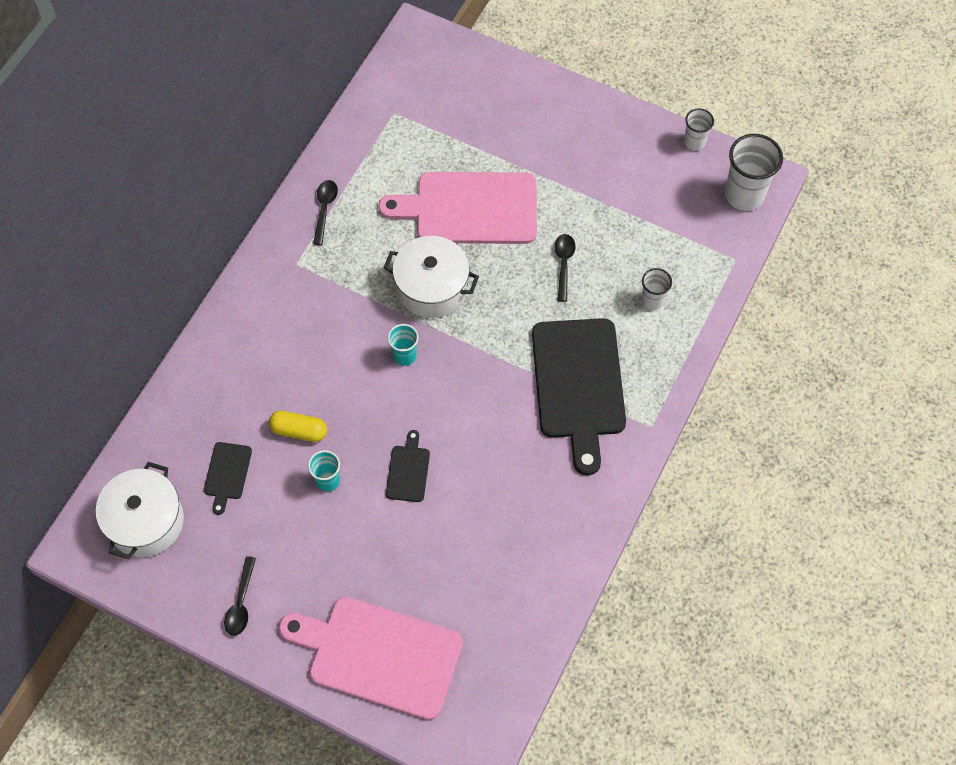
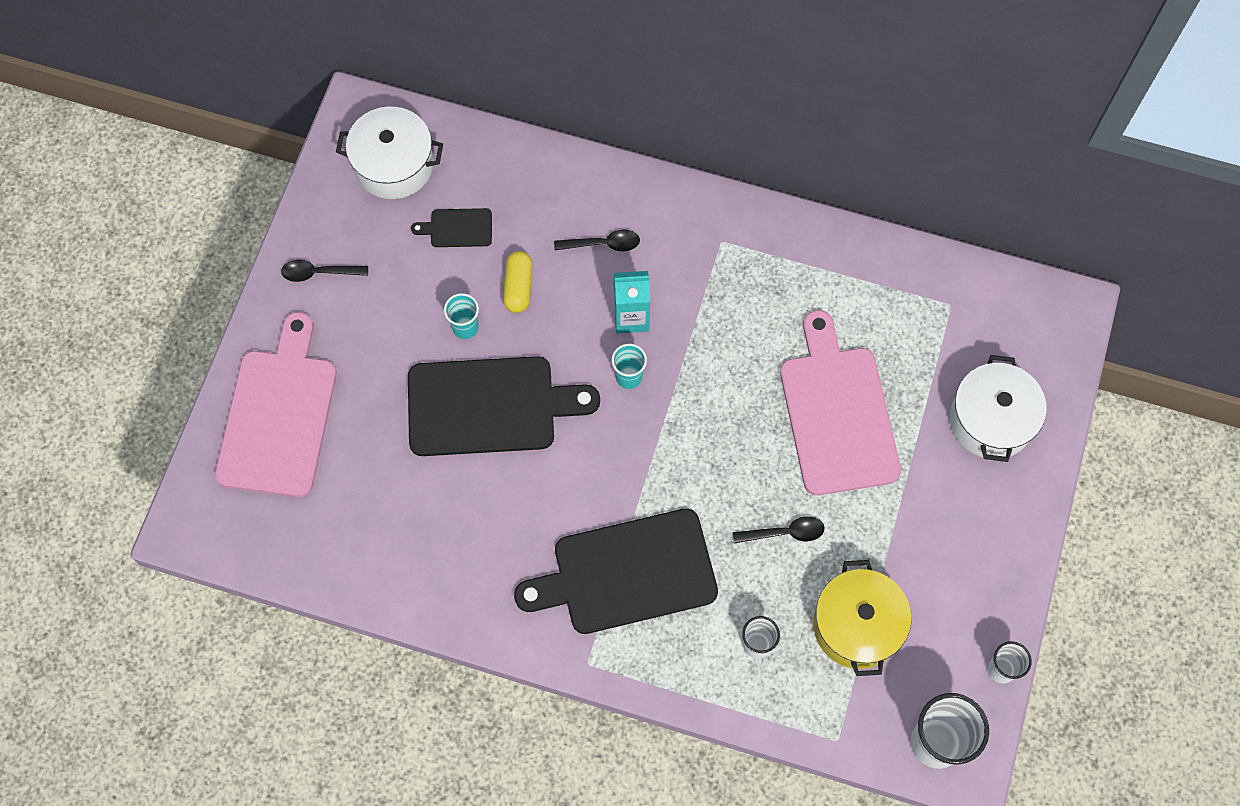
camera: 80 degrees right, 5 degrees up
(324, 209) = (799, 256): black spoon -> black spoon (603, 244)
(350, 345) = (631, 317): none -> turquoise carton
(408, 470) = (489, 406): black cutting board -> black cutting board, size x2.28
(432, 287) = (721, 390): white pot -> white pot (991, 420)
(647, 229) = (857, 626): none -> yellow pot

